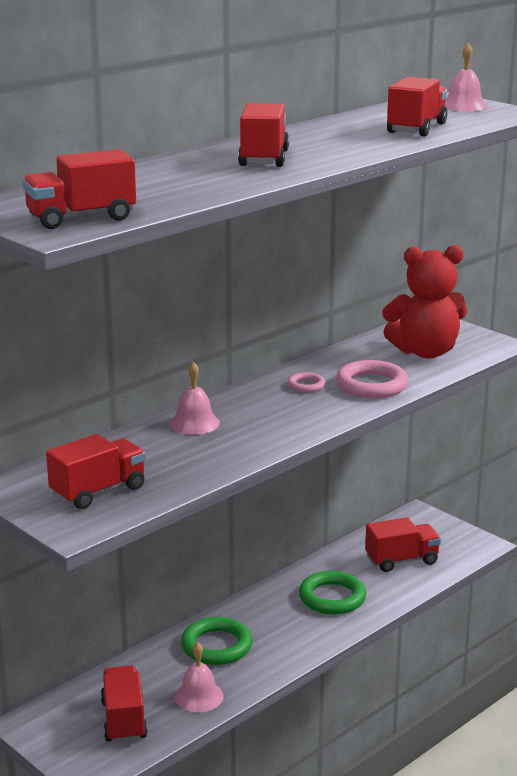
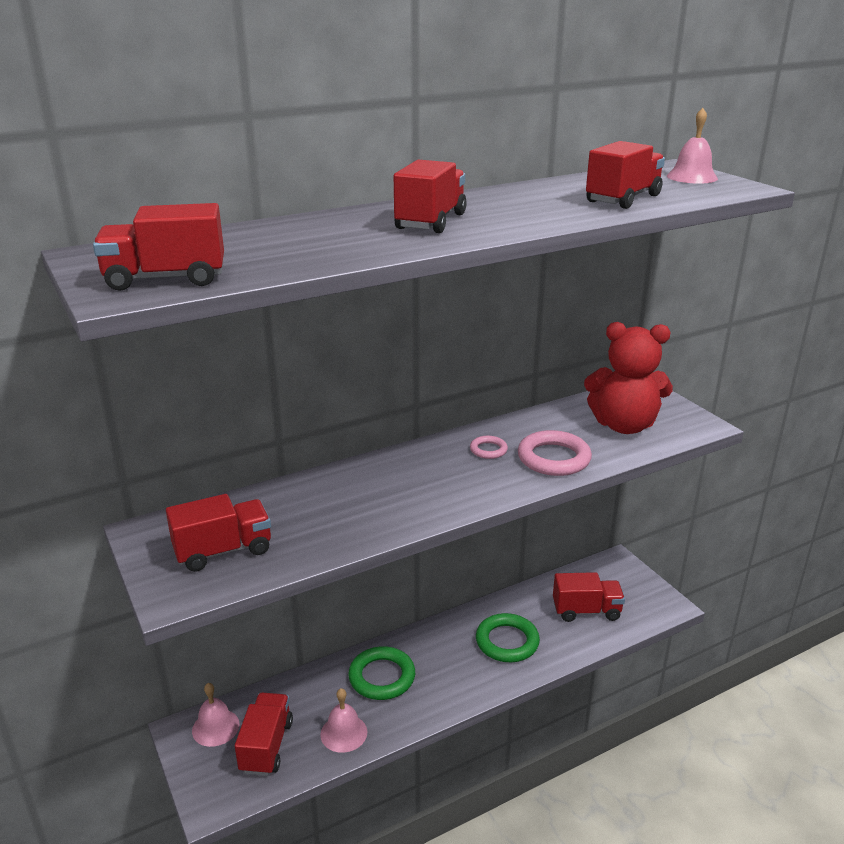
camera: 15 degrees right, 5 degrees up
(194, 423) = (359, 480): pink bell -> pink bell (215, 727)

